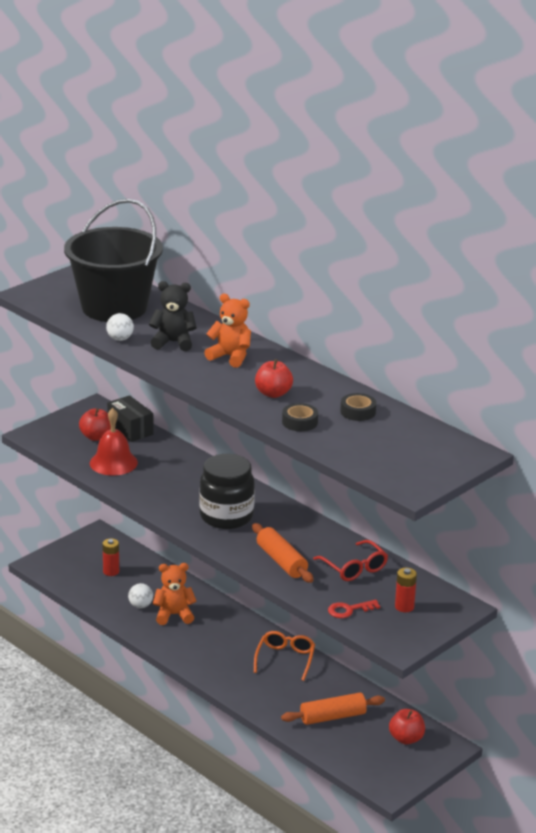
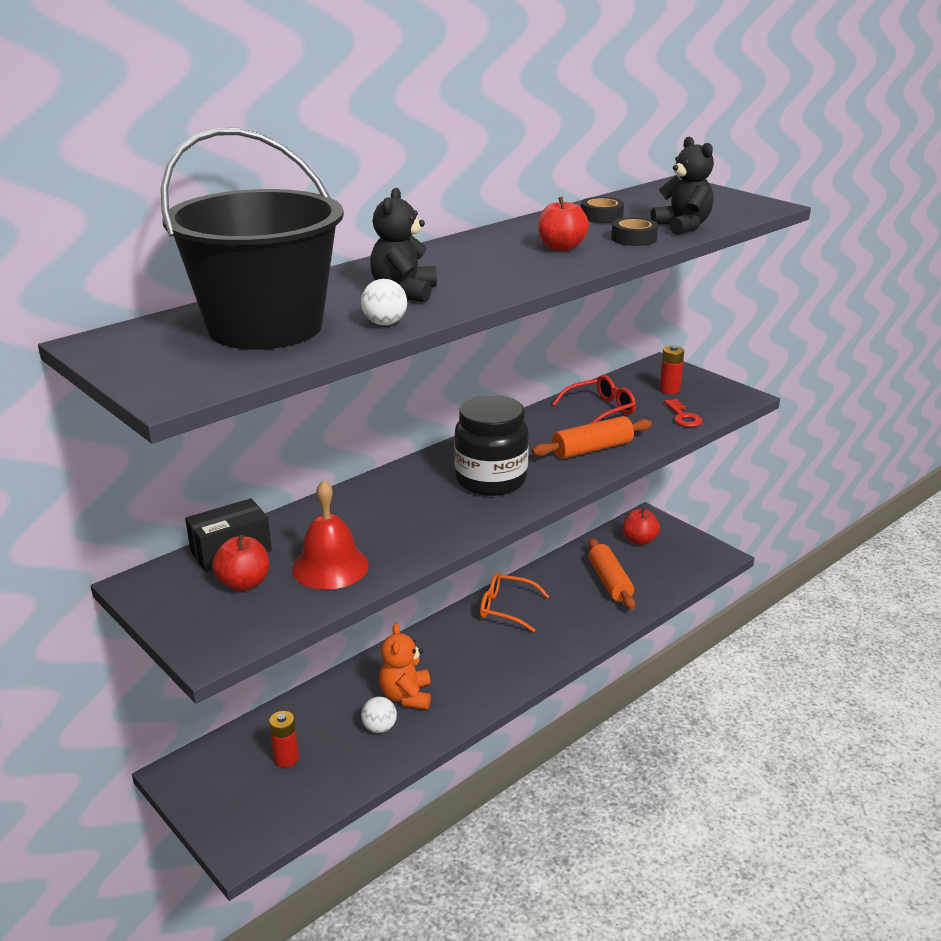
camera: 85 degrees left, 0 degrees up
(230, 357) = (455, 264): orange teddy bear -> none
(336, 444) = (683, 227): none -> black teddy bear

